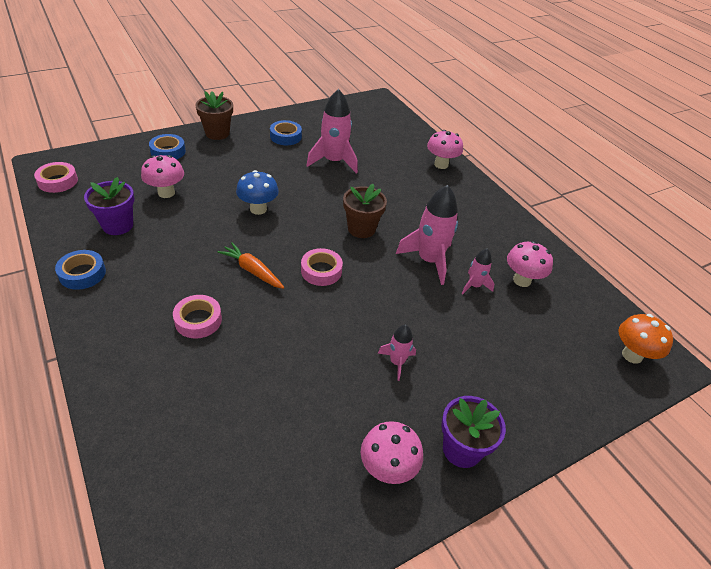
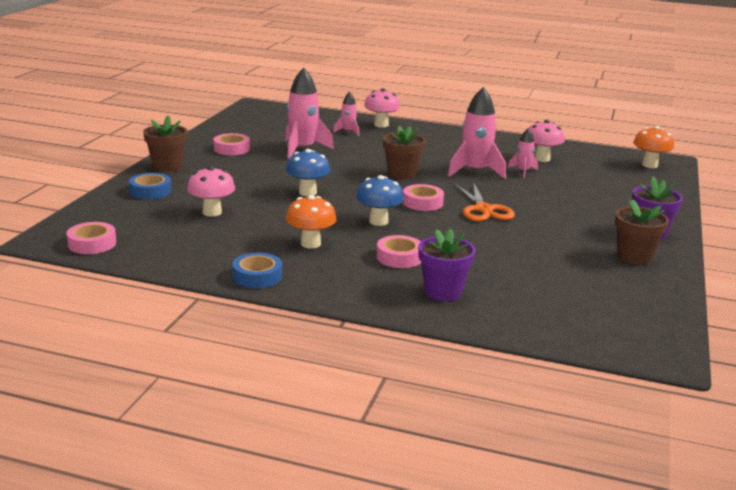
camera: 40 degrees left, 20 degrees down
(118, 225) = (218, 243): purple flower pot -> purple flower pot (443, 292)
(168, 264) = (310, 244): none -> orange mushroom
(252, 271) = (378, 221): orange carrot -> blue mushroom
(285, 136) = (231, 149): blue tape -> pink tape
(356, 310) = (483, 209): none -> orange scissors
(387, 469) = (634, 257): pink mushroom -> brown flower pot
(397, 362) = (552, 219): pink rocket -> pink rocket (348, 132)

